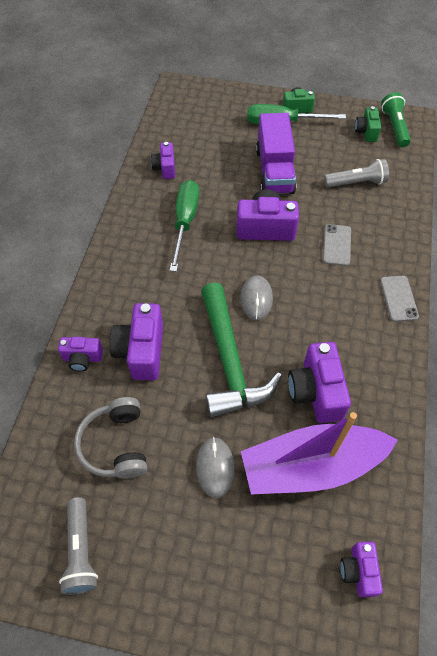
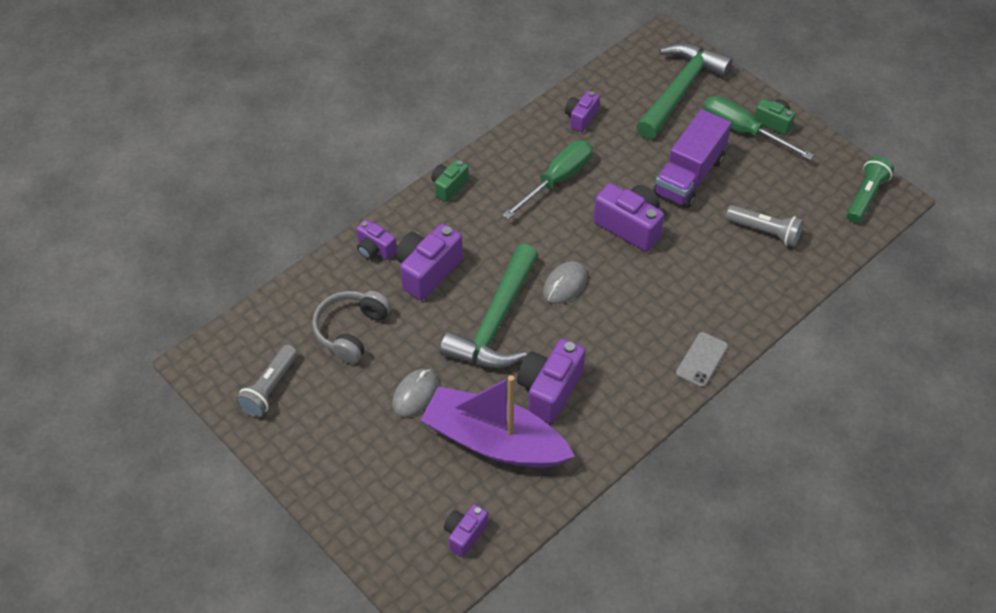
camera: 35 degrees right, 5 degrees down
(218, 116) = (680, 90): none -> green hammer
(336, 245) = (686, 279): grey phone -> none
(366, 132) = (827, 186): green camera -> green camera (449, 186)

